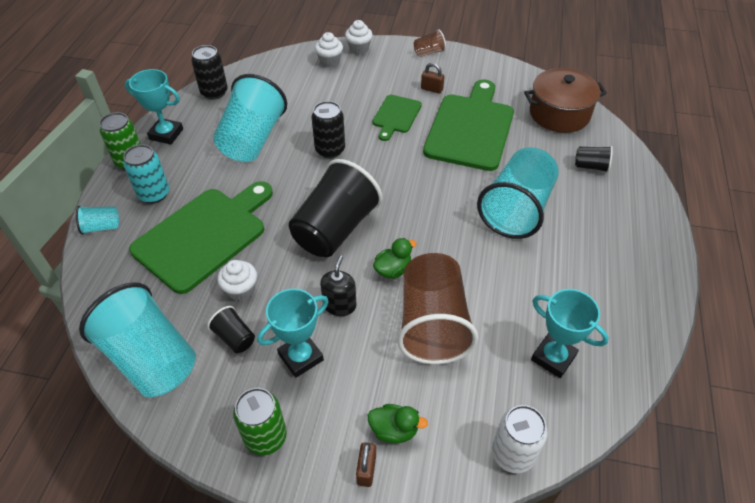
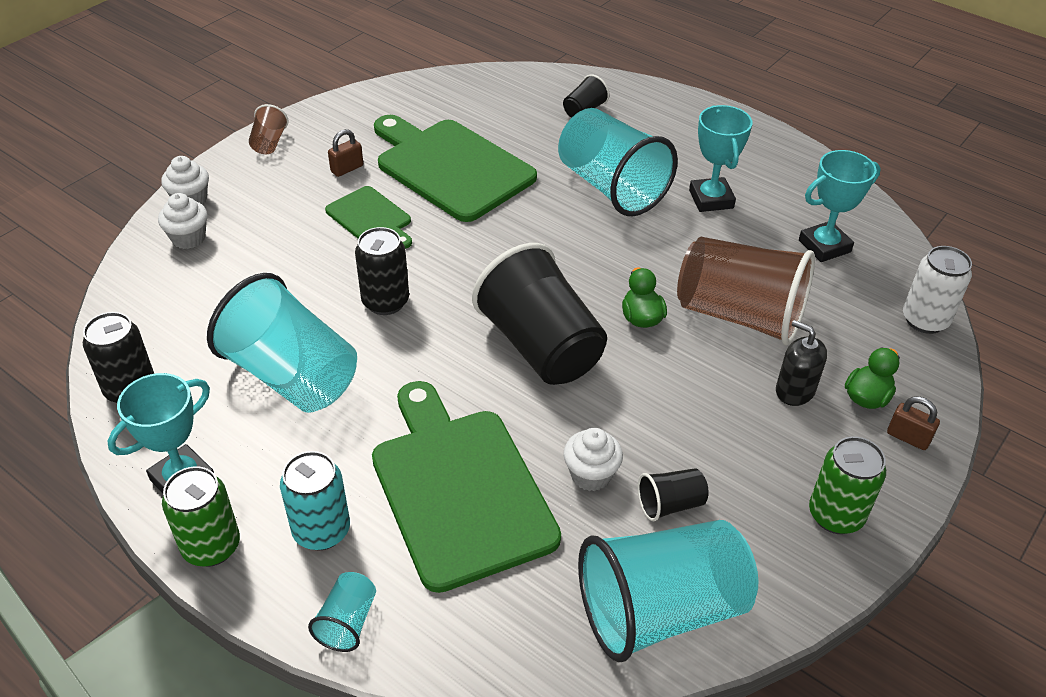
camera: 65 degrees left, 5 degrees down
(301, 357) = (733, 446): turquoise trophy -> turquoise trophy (711, 199)
(339, 305) = (670, 384): black soap dispenser -> black soap dispenser (795, 390)
(559, 114) = (483, 94): brown pot -> none

